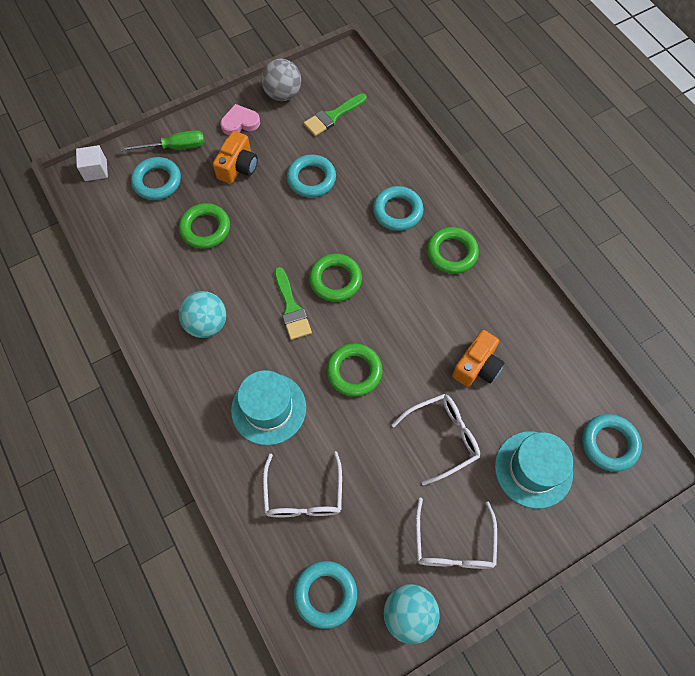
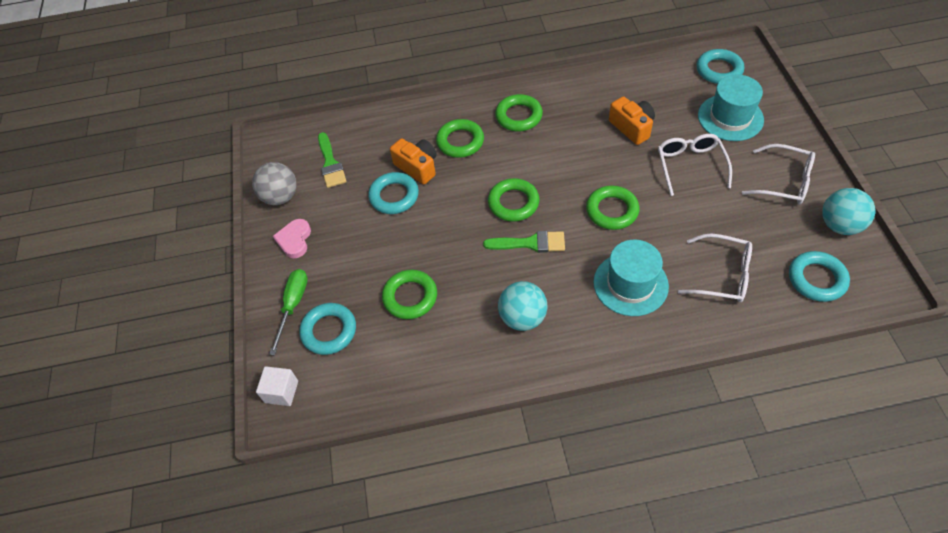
camera: 65 degrees left, 10 degrees down
(238, 167) = (349, 253): orange camera -> orange camera (417, 167)
(397, 211) = (460, 141): turquoise ring -> green ring

